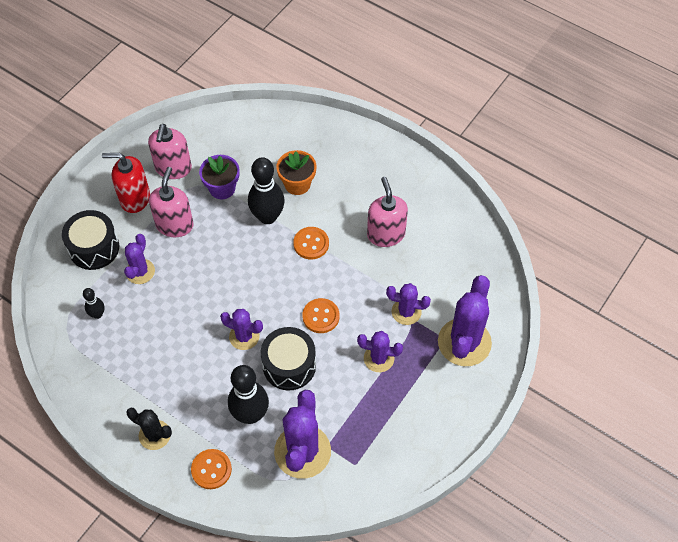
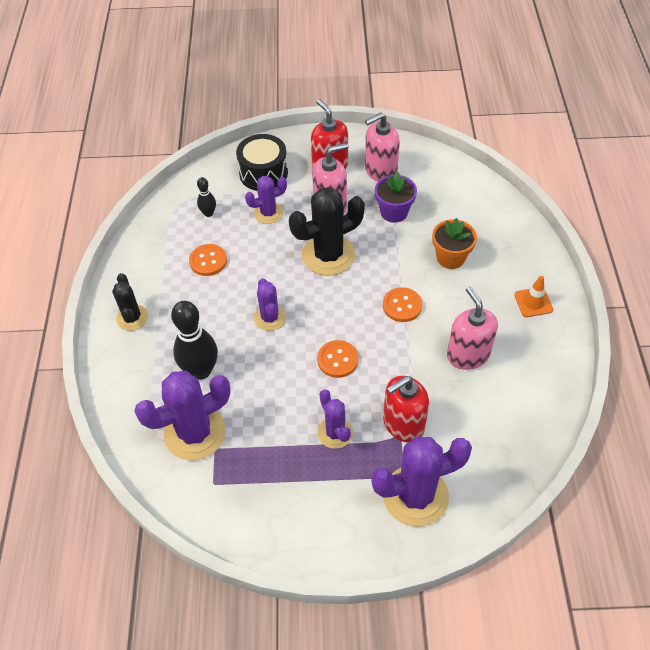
camera: 55 degrees right, 5 degrees down
(211, 469) = (129, 376): orange button -> orange button (208, 261)
(221, 259) = (328, 255): none -> black cactus
(267, 217) = (398, 259): black bowling pin -> none
(289, 365) = (270, 368): black drum -> none
(378, 165) = (533, 302): none -> orange traffic cone
(386, 234) = (468, 355): pink soap dispenser -> pink soap dispenser turned 60 degrees counterclockwise
(406, 312) = (403, 424): purple cactus -> red soap dispenser

